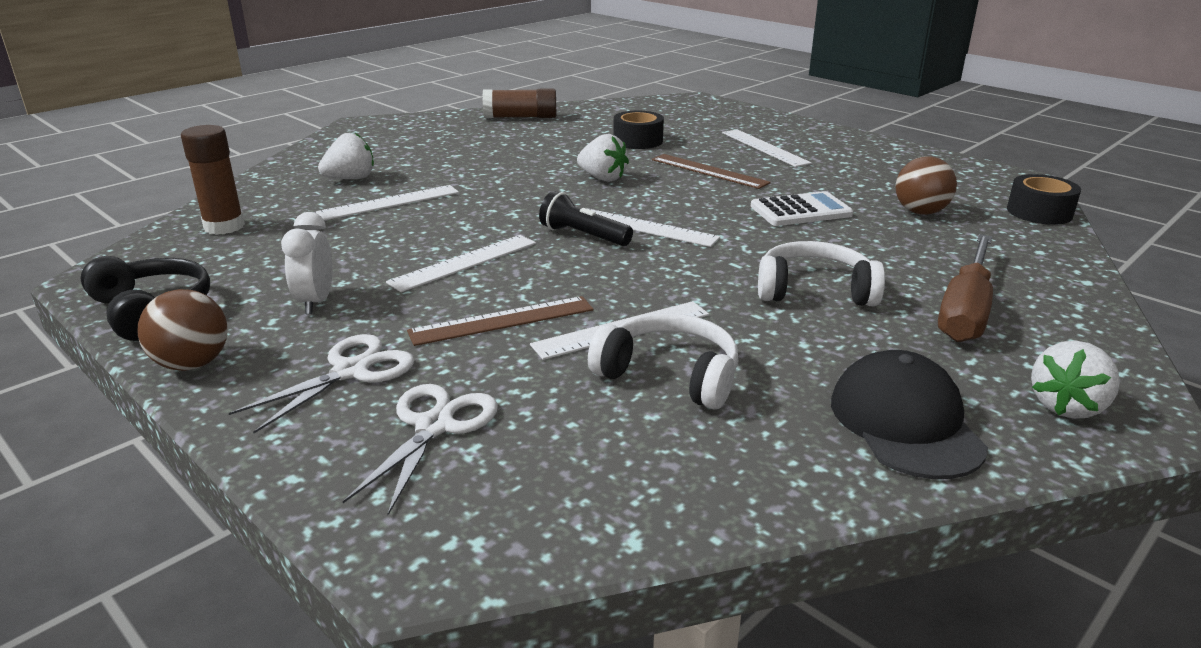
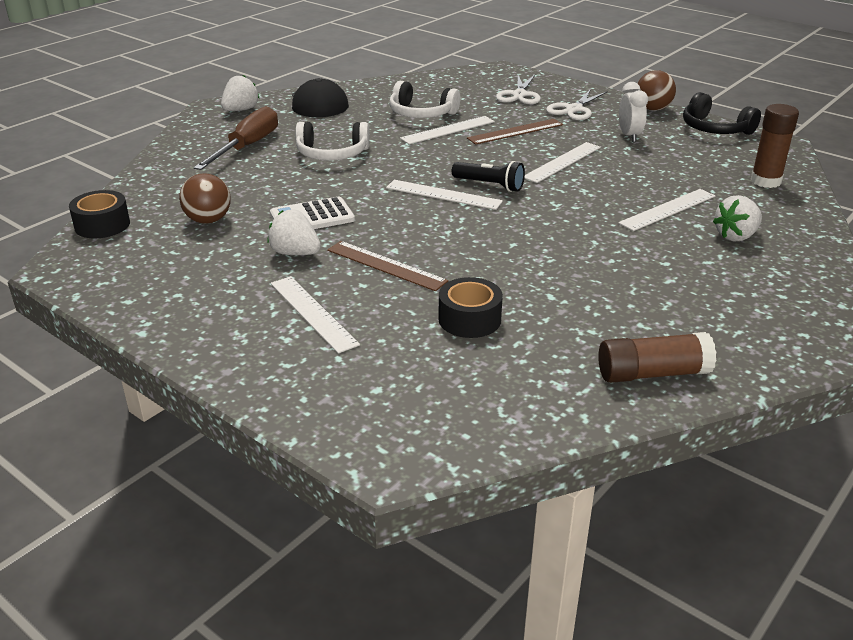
camera: 175 degrees right, 5 degrees up
(602, 178) = (493, 249): white strawberry -> white strawberry (295, 253)

